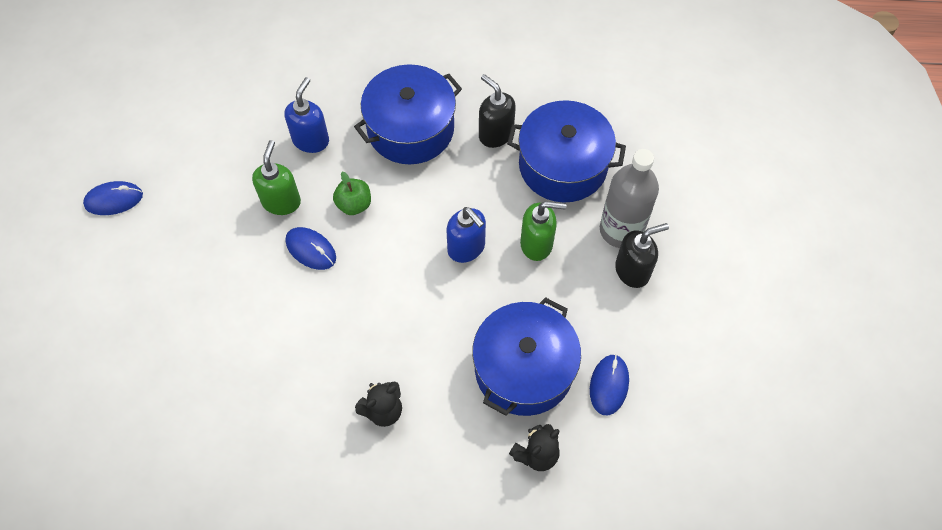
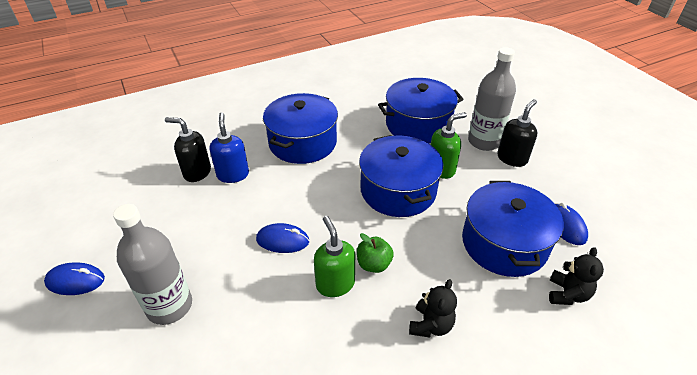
camera: 30 degrees left, 20 degrees down
(114, 200) = (75, 281): blue mouse -> blue mouse turned 45 degrees clockwise
(177, 268) = (169, 306): none -> grey bottle
(281, 202) = (235, 220): green soap dispenser -> green soap dispenser (335, 284)
(354, 204) = (295, 199): green apple -> green apple (374, 264)
(466, 248) = (398, 190): blue soap dispenser -> blue pot
(495, 134) = (362, 125): black soap dispenser -> black soap dispenser (197, 172)

